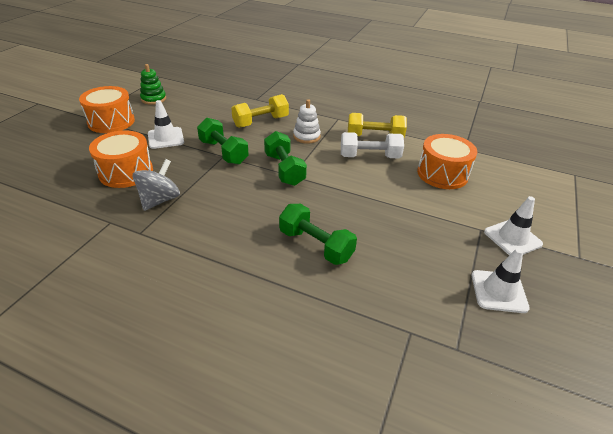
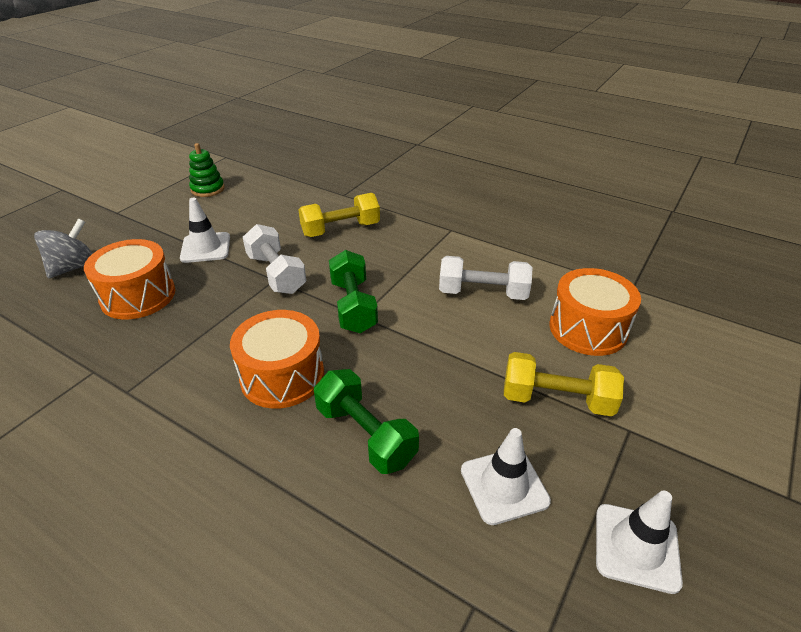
camera: 10 degrees right, 0 degrees up
(111, 121) = (143, 220): orange drum -> orange drum (282, 376)
(160, 200) = (169, 342): grey spinning top -> grey spinning top (74, 267)
(223, 152) = (276, 274): green dumbbell -> white dumbbell
(306, 136) = (399, 255): white stacking toy -> none
(374, 137) = (498, 261): yellow dumbbell -> yellow dumbbell (556, 399)
(512, 238) = (679, 450): white traffic cone -> white traffic cone (504, 485)

